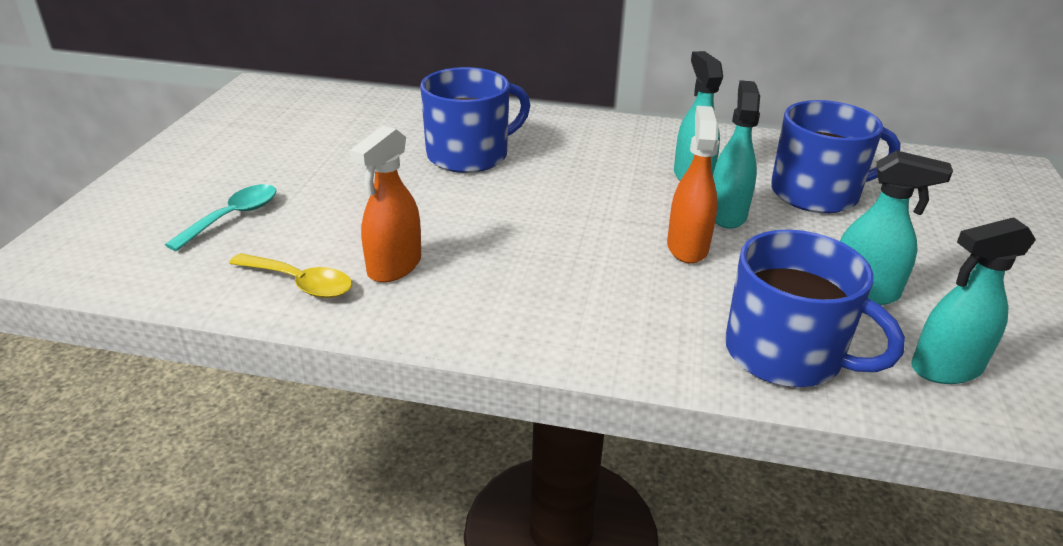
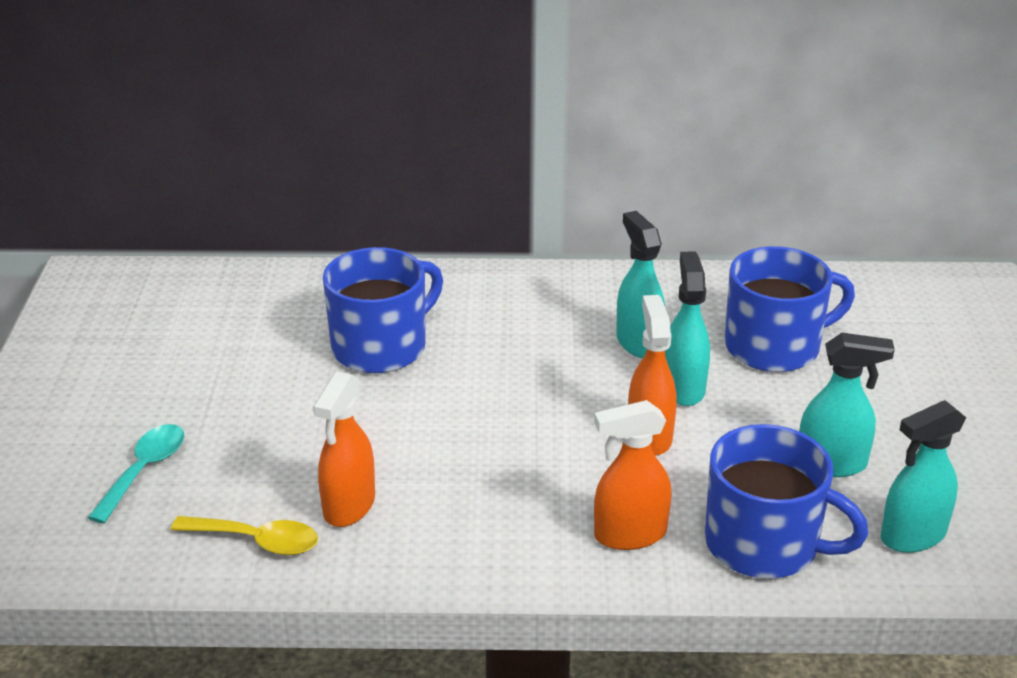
camera: 10 degrees left, 0 degrees up
(650, 326) = (629, 535): none -> orange spray bottle

